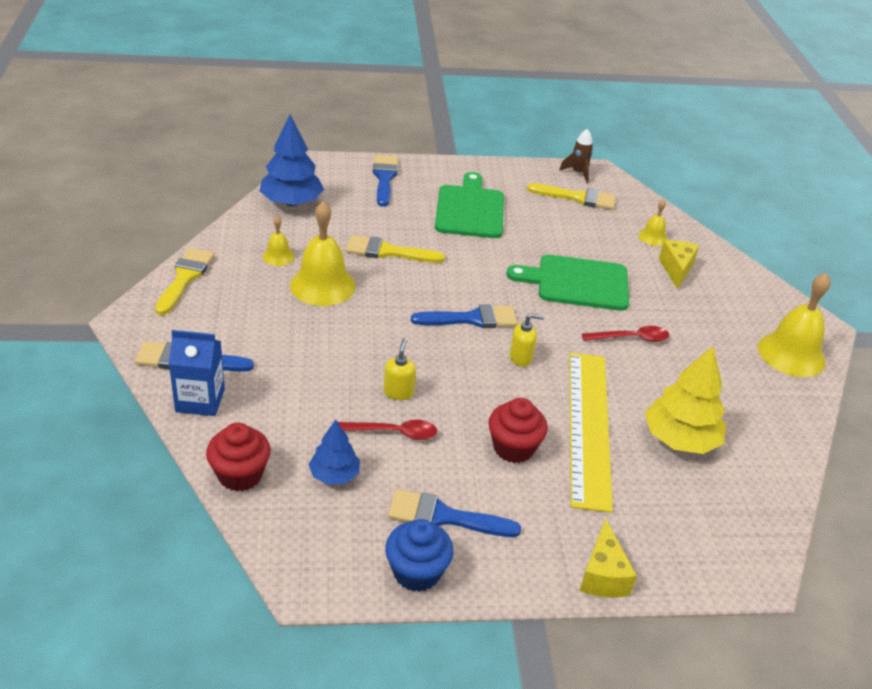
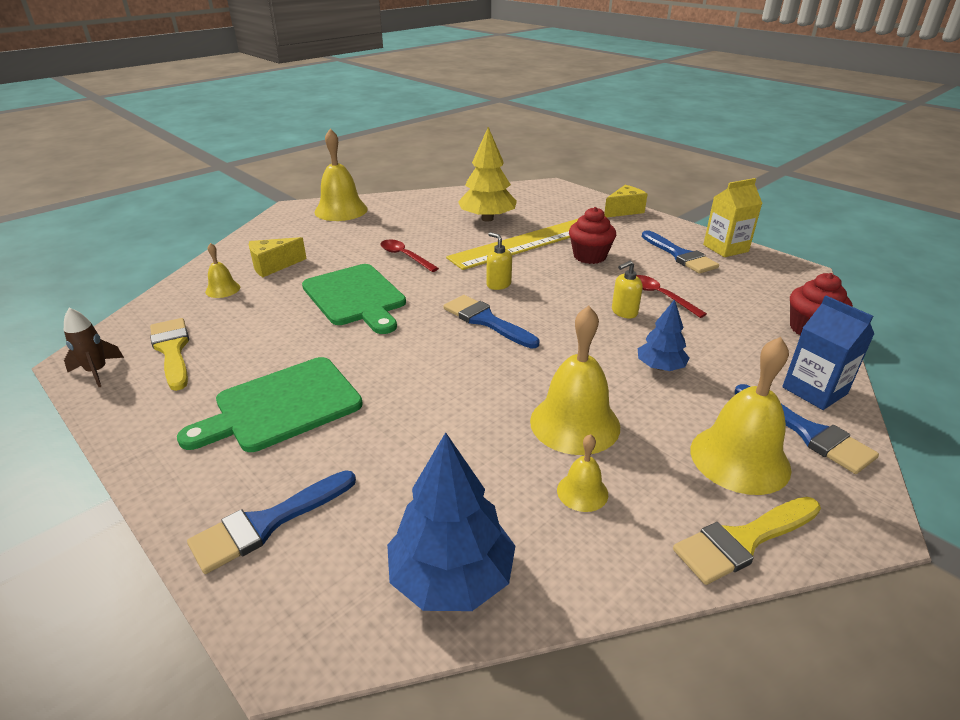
camera: 125 degrees left, 5 degrees down
(215, 318) = (739, 458): none -> yellow bell
(334, 475) = (733, 298): blue tree -> blue tree (660, 367)
(388, 252) = (451, 416): yellow brush -> none
(416, 572) = (725, 248): blue cupcake -> yellow carton

